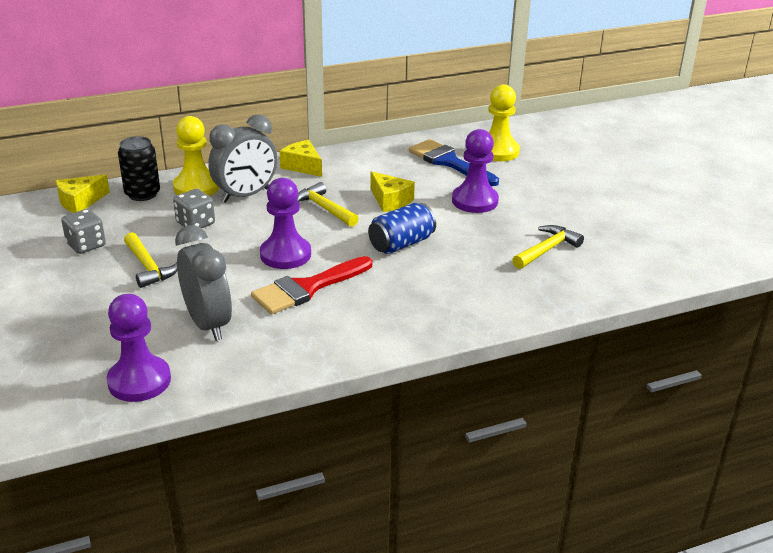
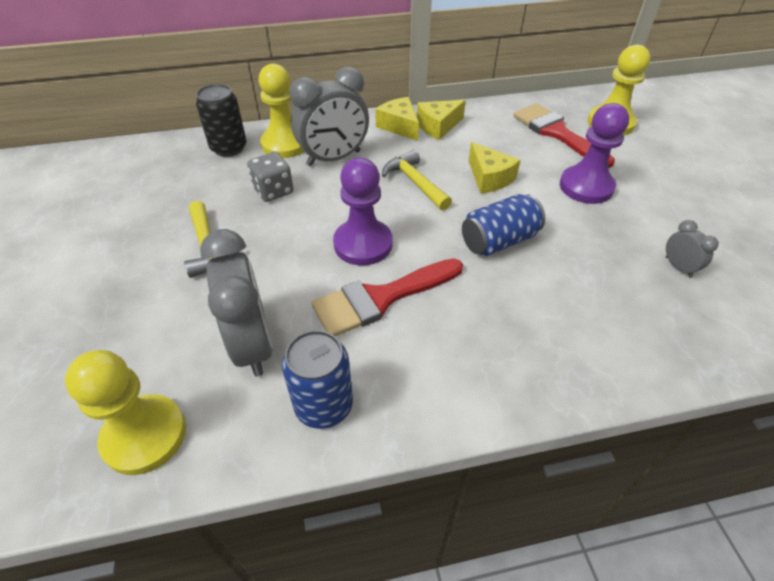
camera: 10 degrees right, 15 degrees up
(80, 202) = (164, 153): yellow cheese -> yellow cheese (438, 126)
(86, 245) = (152, 209): grey dice -> none
(139, 381) = (145, 435): purple pawn -> yellow pawn
(274, 353) = (324, 405): none -> blue can
(449, 162) = (556, 133): blue brush -> red brush
(547, 249) = (678, 267): yellow hammer -> grey clock

